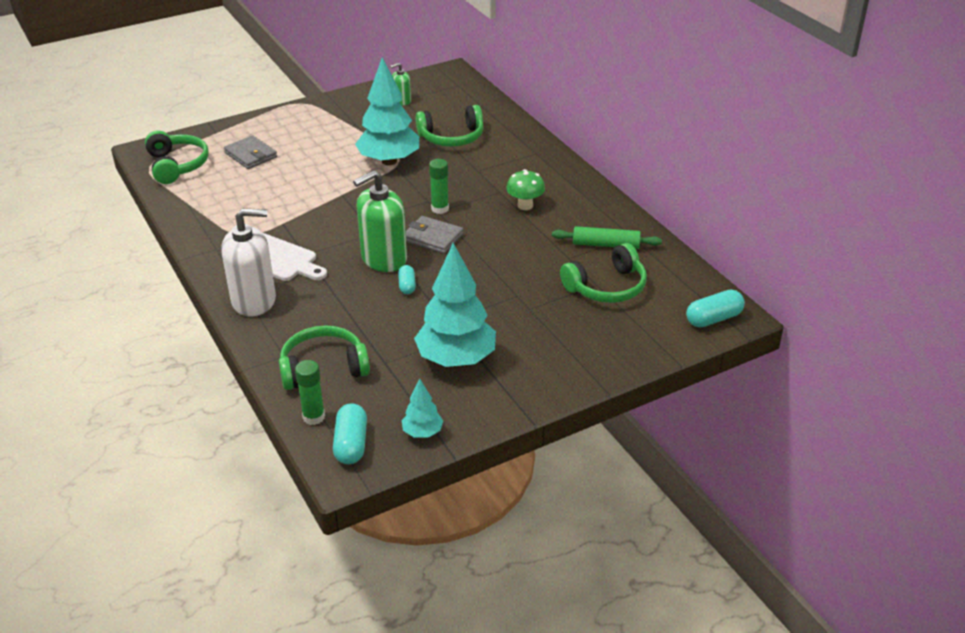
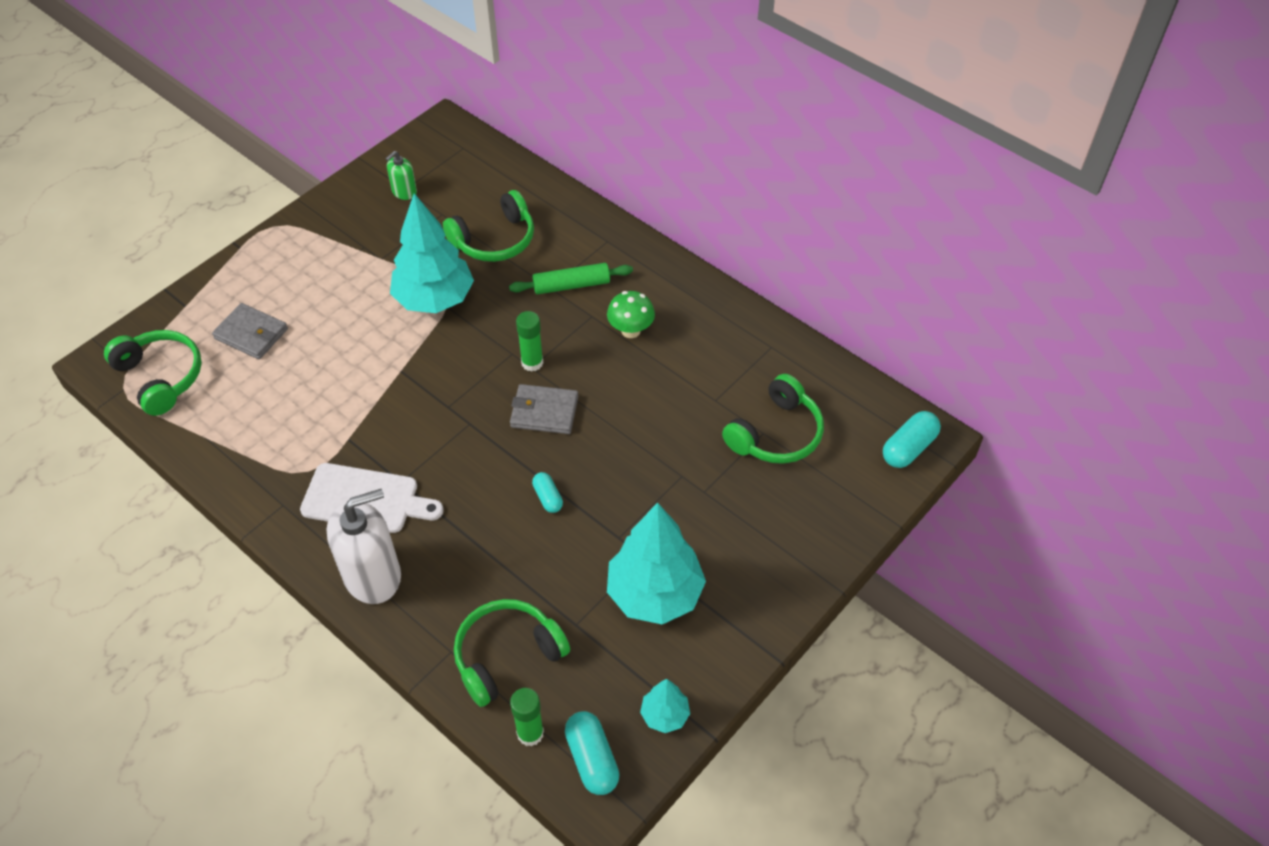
camera: 20 degrees left, 15 degrees up
(383, 259) = (501, 463): green soap dispenser -> none
(606, 245) = (748, 368): green rolling pin -> green rolling pin (571, 285)

